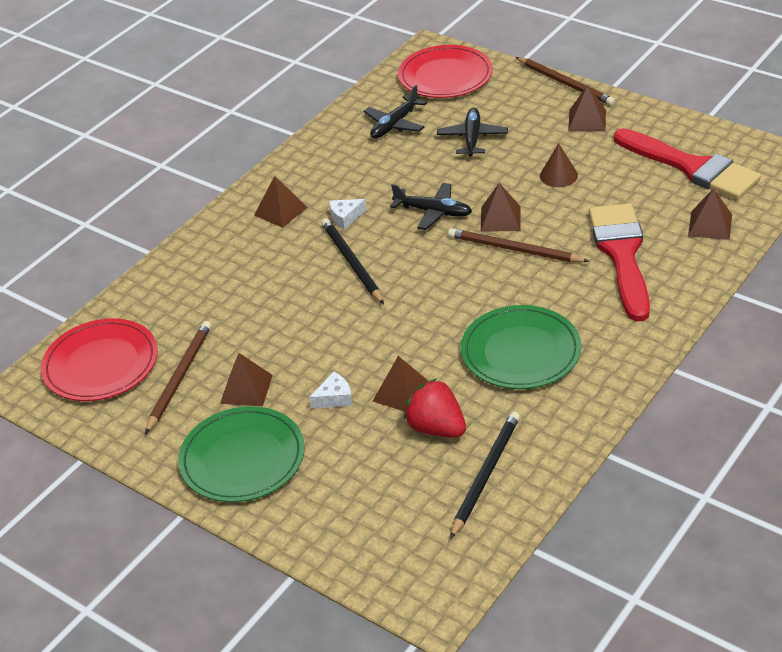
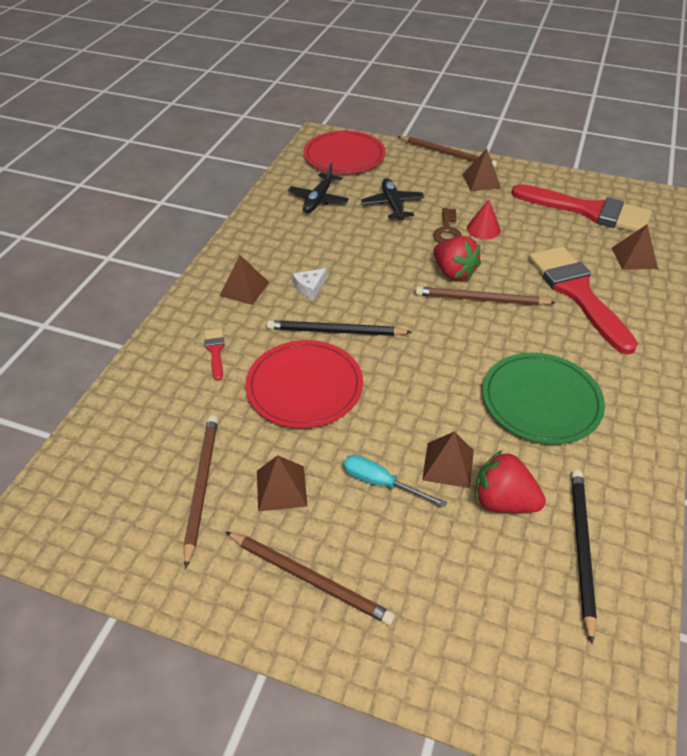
camera: 20 degrees left, 5 degrees up
(101, 364) = (105, 484): red plate -> red plate (304, 387)
(231, 267) = (215, 351): none -> red brush
(242, 458) = (310, 579): green plate -> brown pencil
(334, 398) = (381, 483): white cheese -> turquoise screwdriver
(352, 262) = (335, 331): black pencil -> black pencil turned 45 degrees counterclockwise
(433, 212) = (389, 273): black plane -> none
(500, 218) = (453, 272): brown pyramid -> red strawberry
(517, 173) = (447, 231): none -> brown key
(558, 175) = (483, 229): brown cone -> red cone

